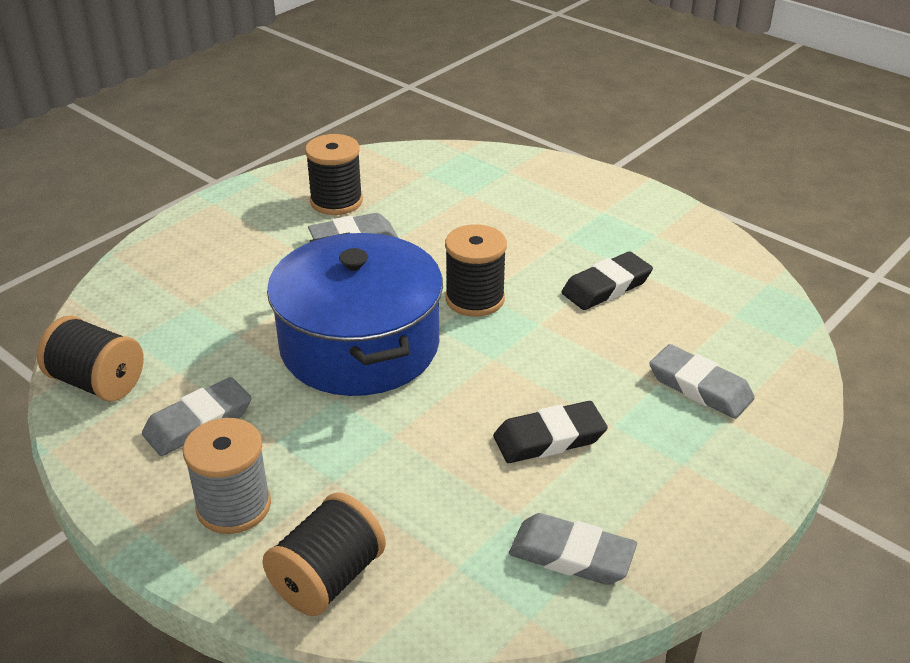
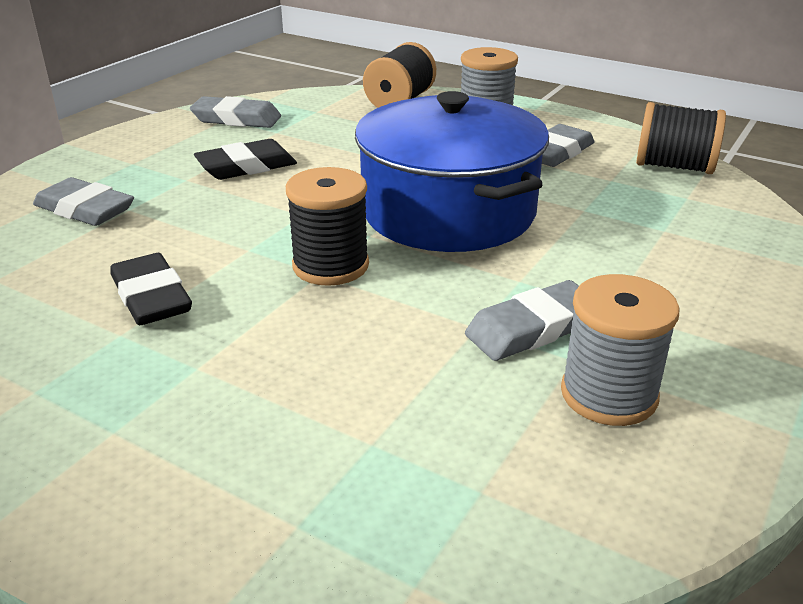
camera: 170 degrees right, 5 degrees down
(336, 201) = (608, 394): black spool -> grey spool
(606, 287) = (151, 297): black eraser -> black eraser turned 75 degrees counterclockwise

